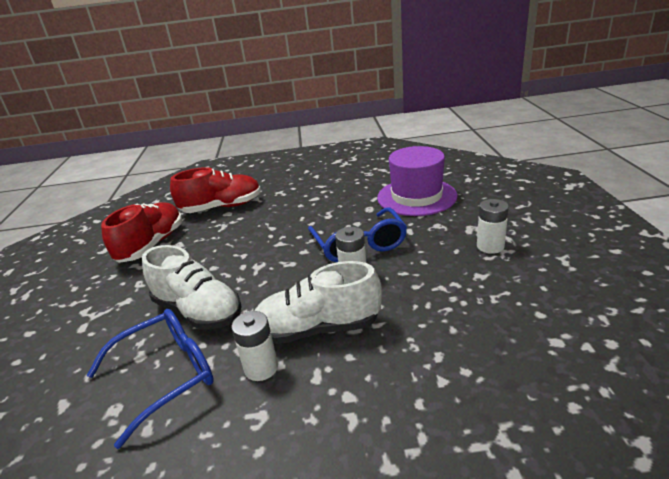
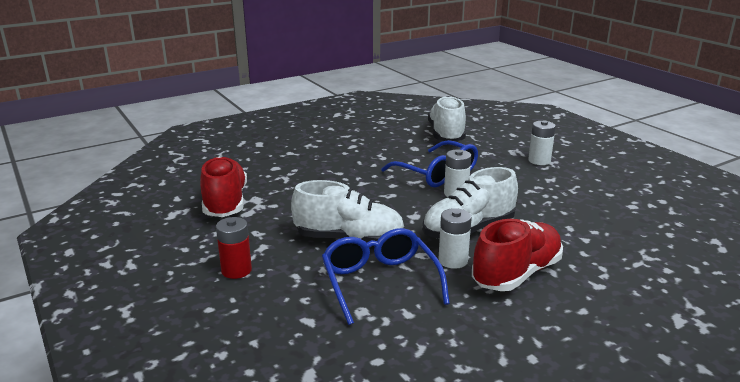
camera: 30 degrees left, 5 degrees down
(79, 323) = (236, 270): none -> red battery
(167, 375) = (379, 282): blue glasses -> blue glasses turned 45 degrees counterclockwise
(222, 207) = (262, 163): red shoe -> red shoe (516, 274)
(416, 197) = (446, 135): purple hat -> white shoe

